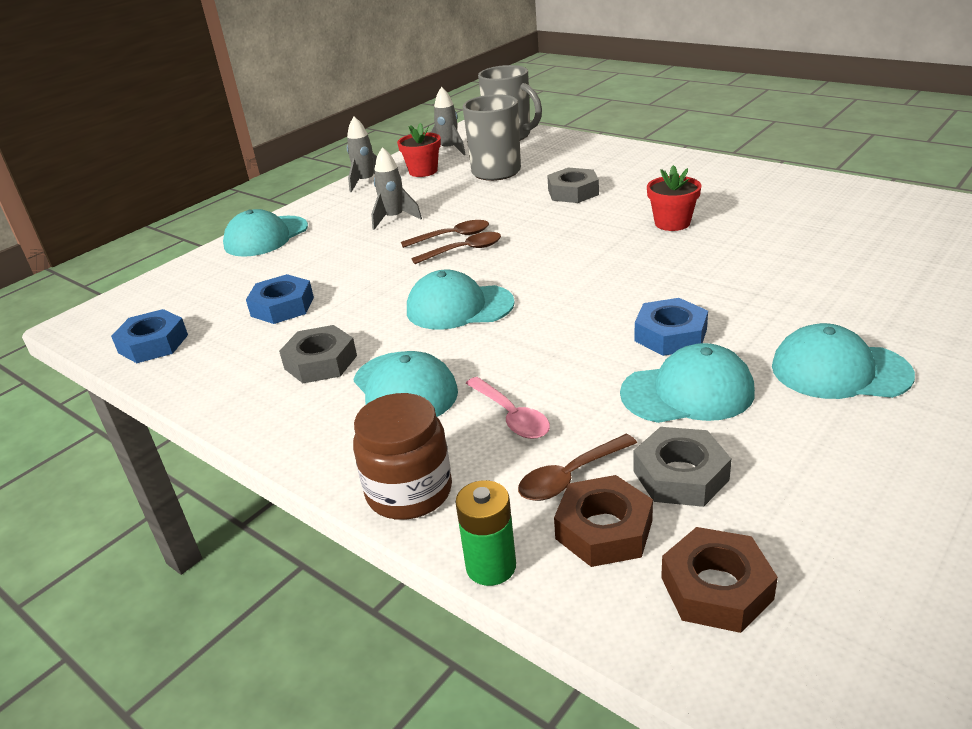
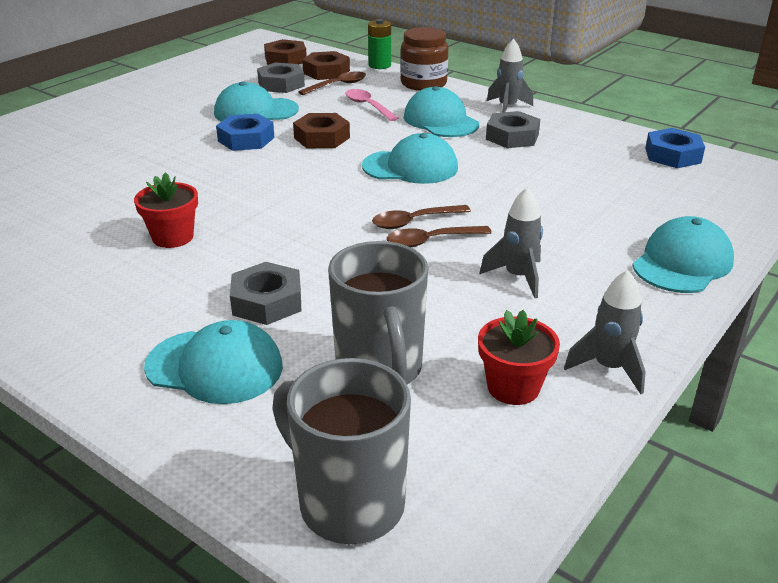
camera: 175 degrees right, 0 degrees up
(282, 306) = (580, 177): blue nut -> none
(449, 150) = (481, 462): grey rocket -> grey rocket (507, 108)
(570, 344) = (322, 138): none -> brown nut
(839, 371) = (154, 116): turquoise cap -> turquoise cap (215, 366)

